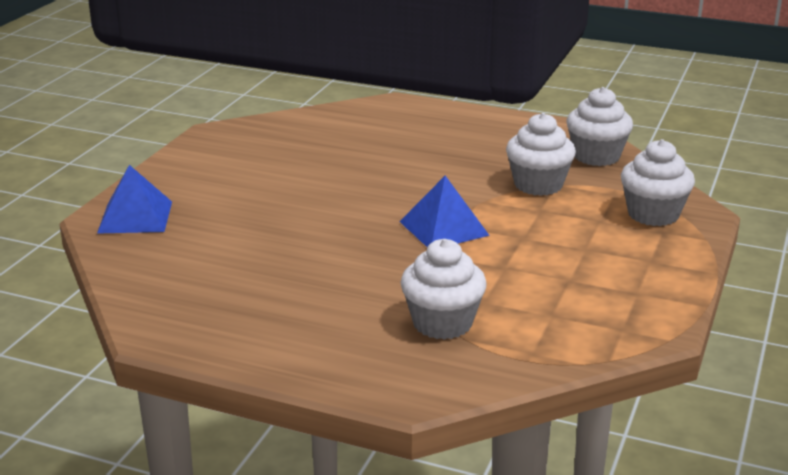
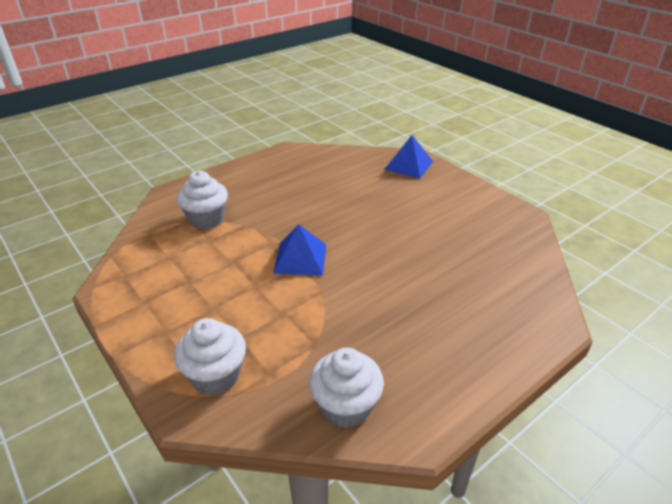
camera: 120 degrees right, 10 degrees up
(538, 185) = (322, 334): white cupcake -> none

